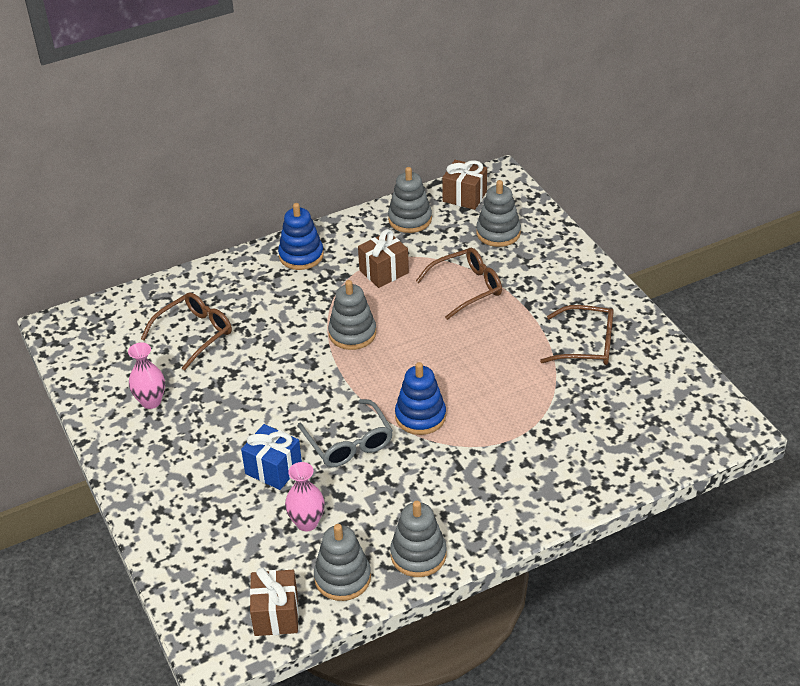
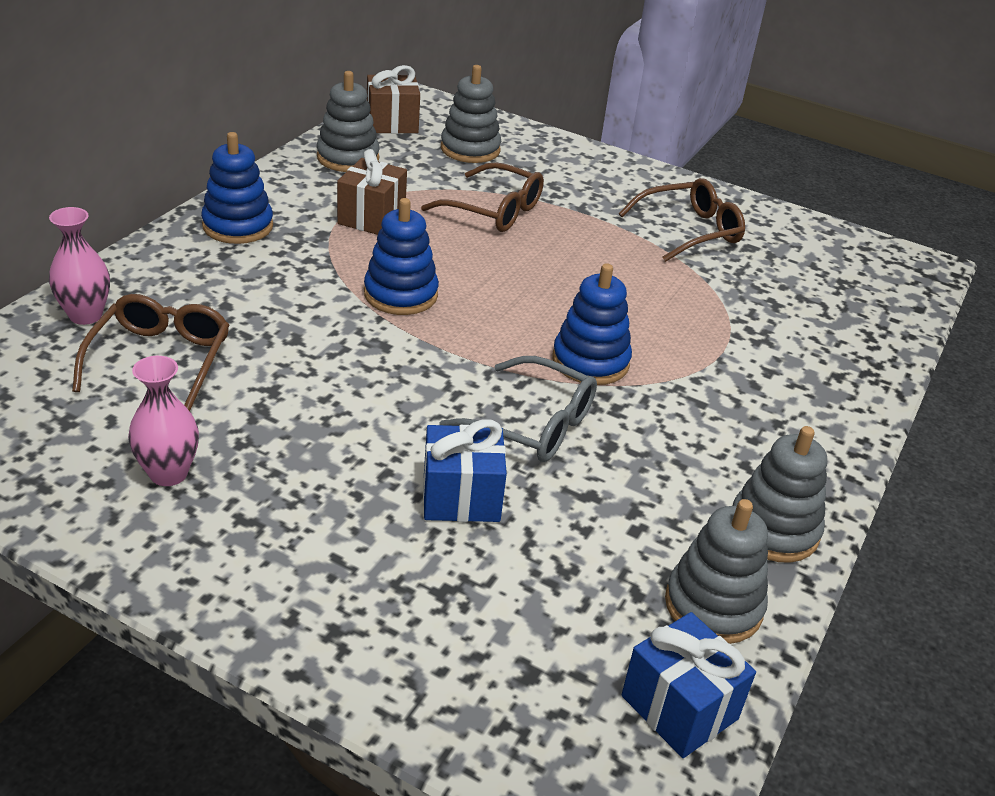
camera: 40 degrees left, 5 degrees down
(276, 615) = (679, 707): brown gift -> blue gift
(307, 523) = (584, 551): pink vase -> pink vase (85, 315)
(352, 333) = (401, 294): grey stacking toy -> blue stacking toy
(466, 288) = (493, 210): brown glasses -> brown glasses turned 90 degrees clockwise

